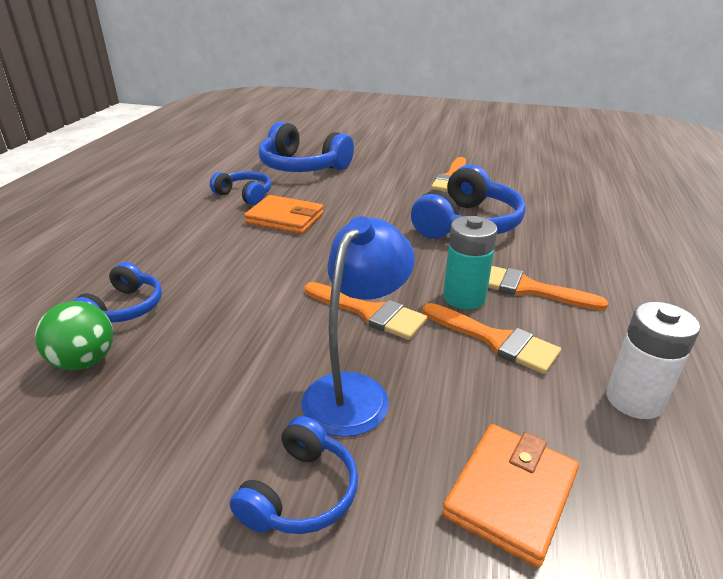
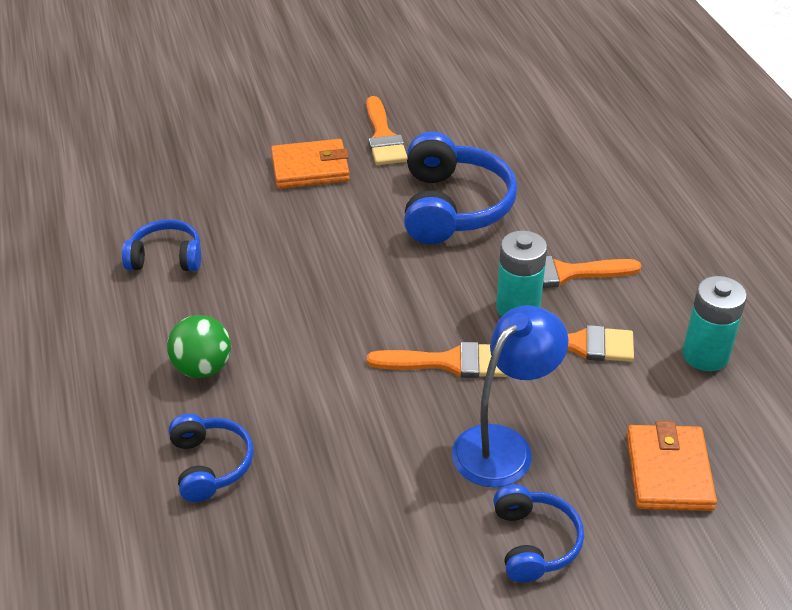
camera: 30 degrees left, 10 degrees up
(84, 361) = (242, 532): green ball -> green ball (203, 367)
(285, 218) = (252, 276): orange wallet -> orange wallet (310, 168)
(302, 167) = (187, 180): blue headphones -> none
(355, 391) = (503, 445): blue lamp -> blue lamp turned 45 degrees clockwise
(634, 400) = (705, 355): white battery -> turquoise battery

